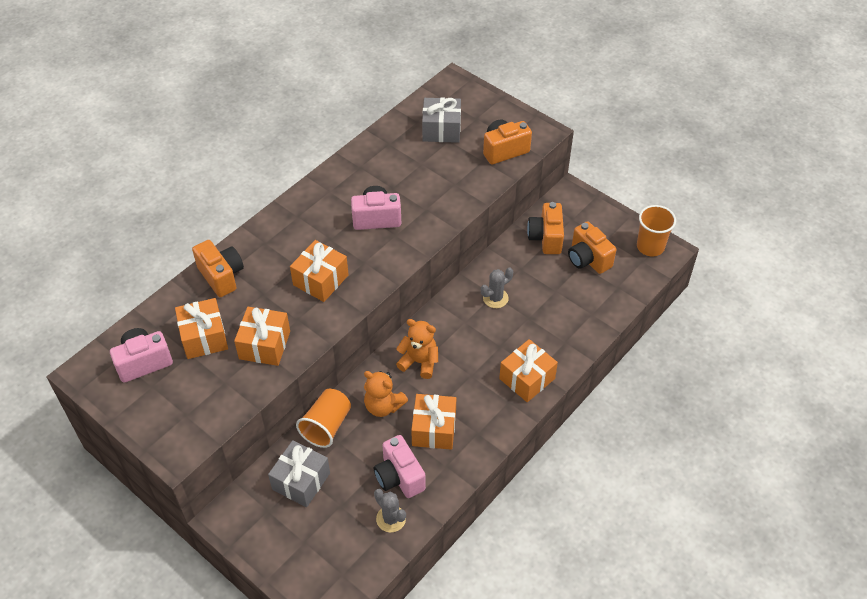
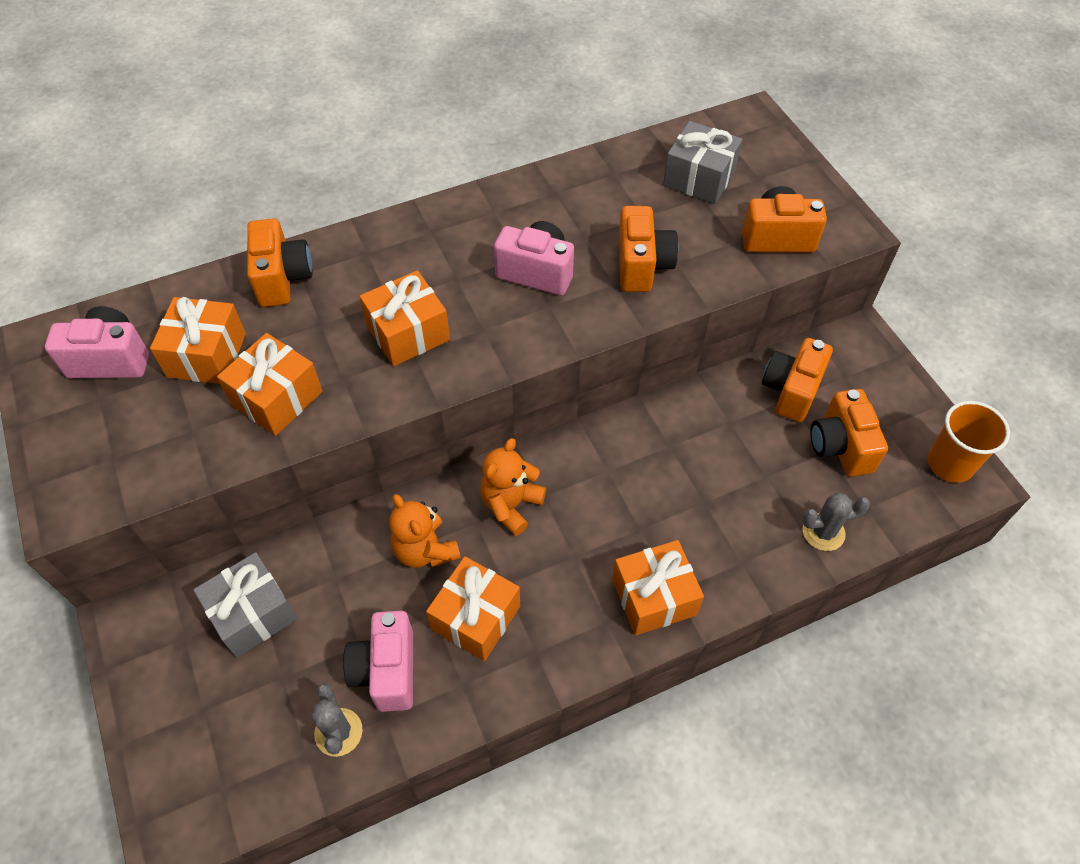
camera: 25 degrees right, 5 degrees up
(326, 426) = (332, 546): orange cup -> none
(419, 362) = (511, 505): orange teddy bear -> orange teddy bear turned 105 degrees counterclockwise
(436, 193) = (642, 266): none -> orange camera
(495, 298) = (670, 453): grey cactus -> grey cactus (823, 532)

